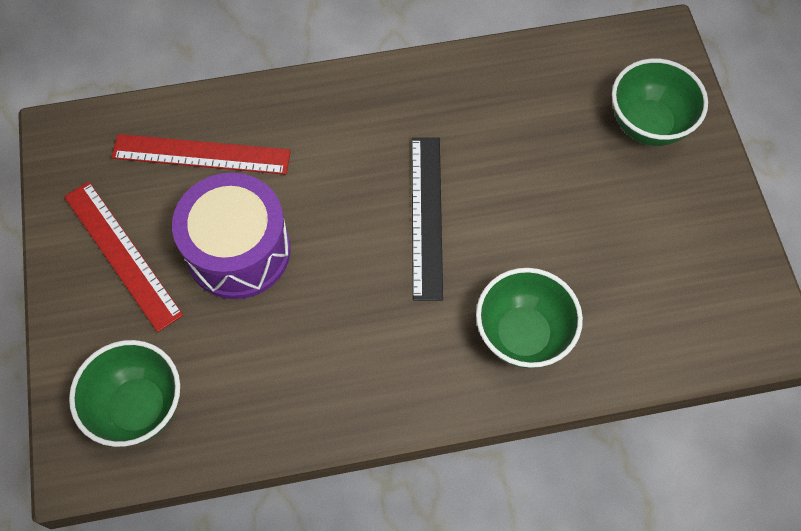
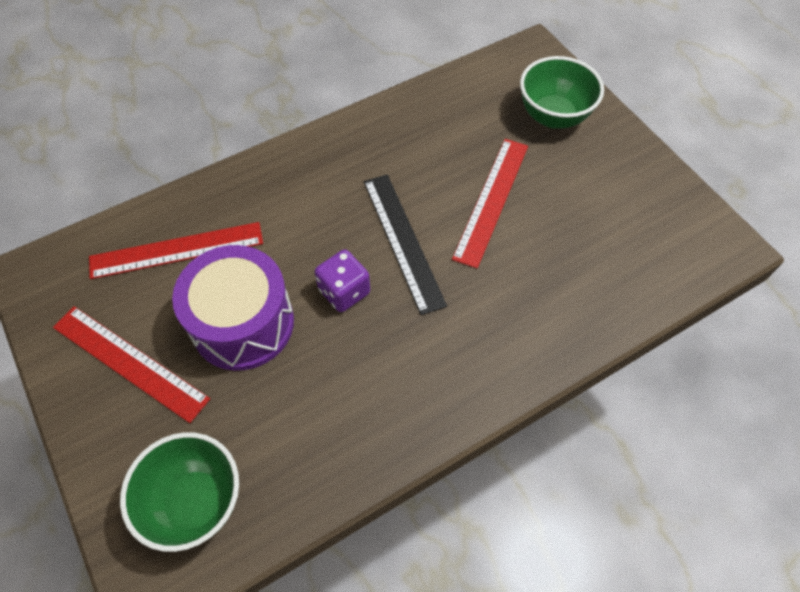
camera: 20 degrees left, 5 degrees down
(347, 250) = (344, 291): none -> purple dice
(522, 335) = (528, 313): green bowl -> none
(537, 201) = (492, 200): none -> red ruler

